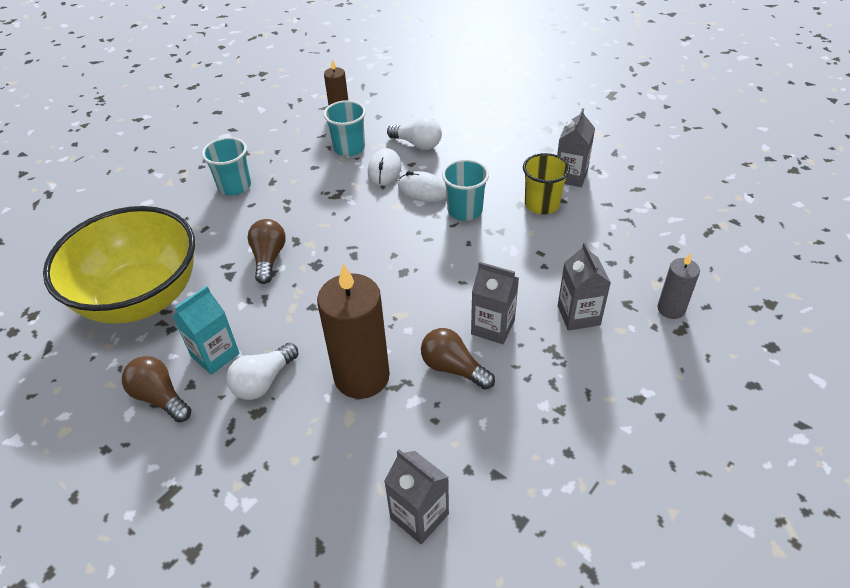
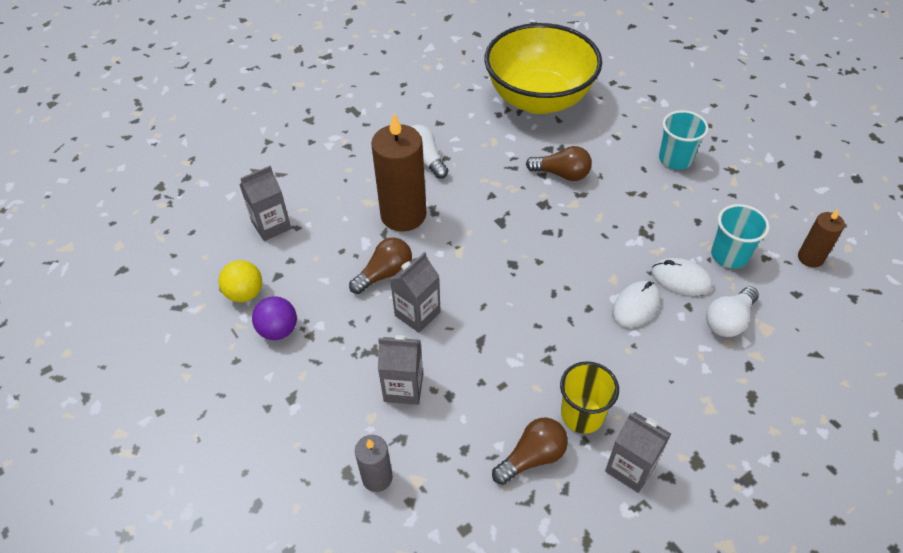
camera: 105 degrees right, 5 degrees up
(160, 397) = (434, 108): brown light bulb -> brown light bulb (532, 457)
(215, 355) = (461, 136): turquoise carton -> none
(465, 210) = (590, 335): turquoise cup -> none
(536, 500) = (245, 293): none -> yellow ball
(569, 442) = (278, 330): none -> purple ball

